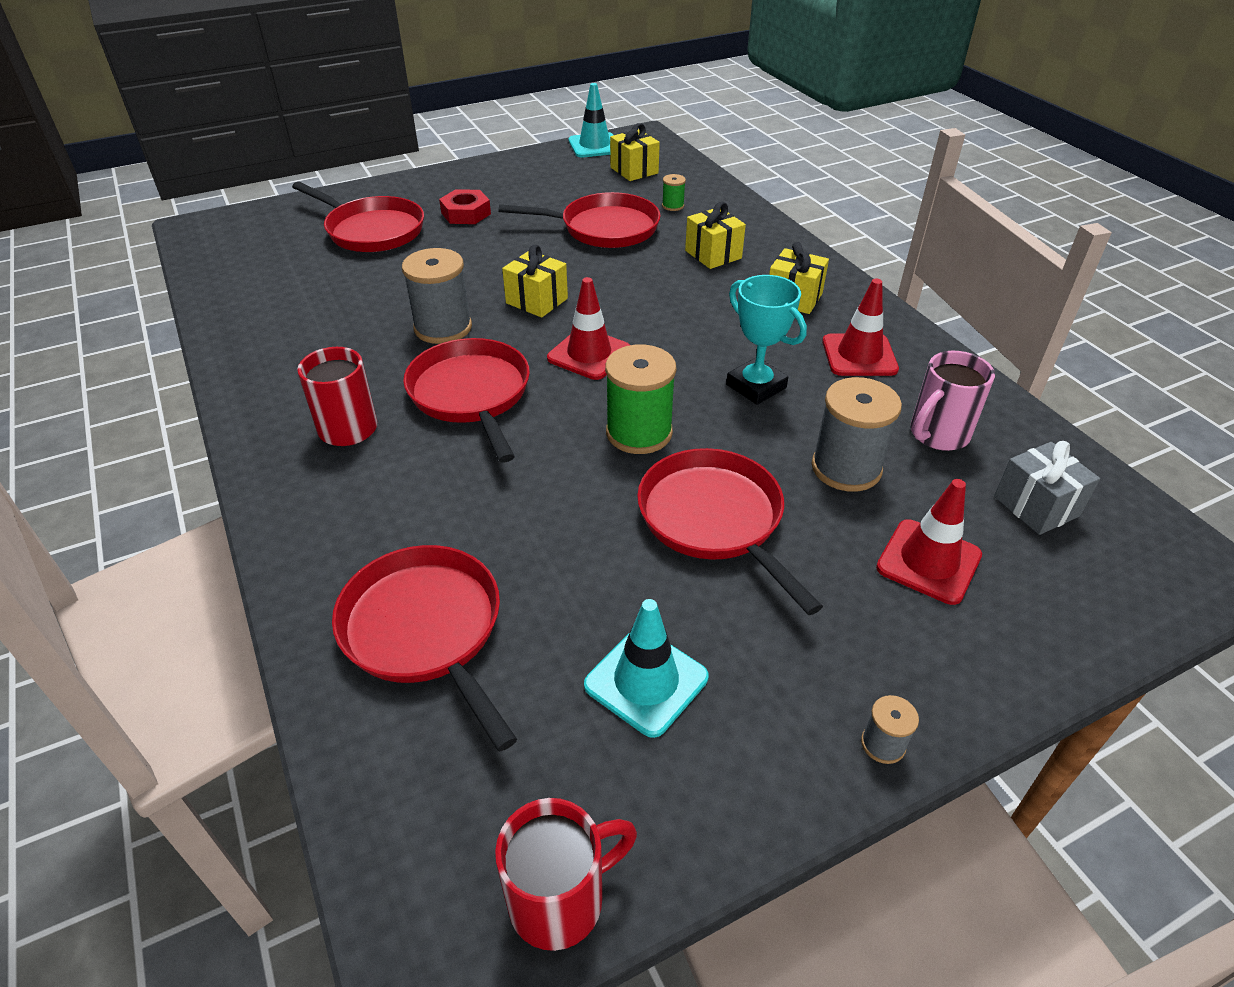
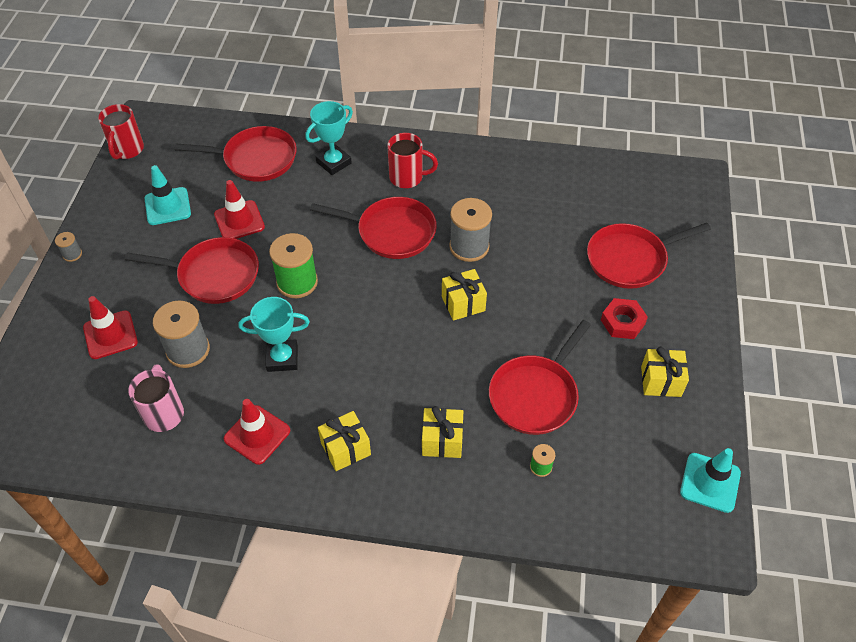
camera: 125 degrees right, 10 degrees up
(365, 521) = (334, 163): none -> turquoise trophy
(589, 354) = (383, 299): red traffic cone -> red traffic cone (239, 221)
(634, 170) = (631, 481): yellow gift -> yellow gift (660, 381)
(1036, 506) = (83, 410): grey gift -> none

